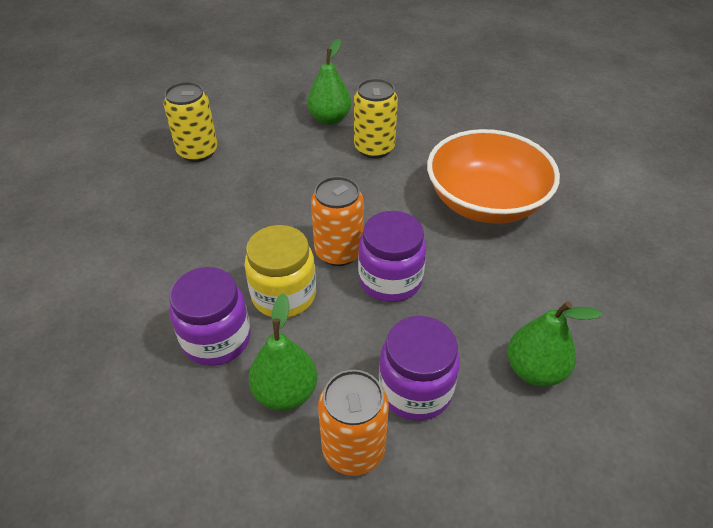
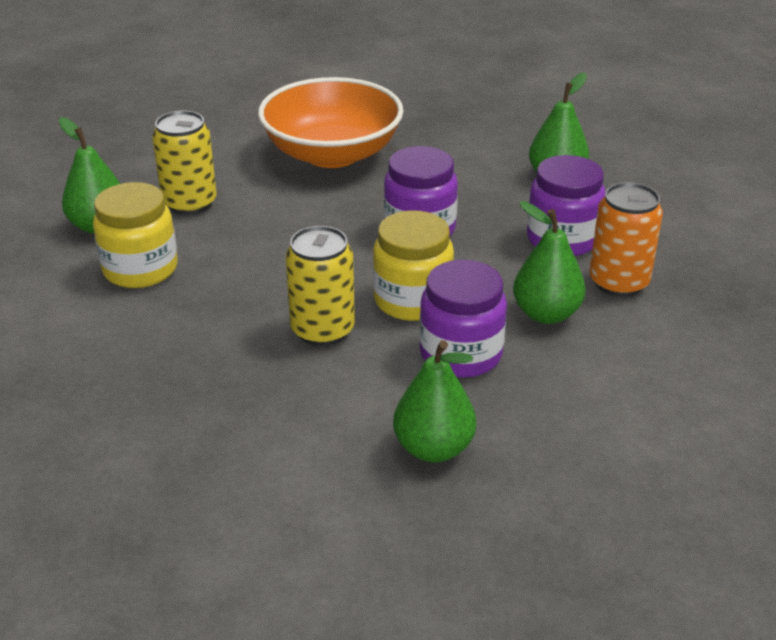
camera: 75 degrees left, 10 degrees down
(101, 342) = (433, 448): none -> green pear
(198, 152) = (86, 347): yellow can -> yellow can (322, 330)
(285, 149) = (140, 269): none -> yellow jar
(338, 252) = (361, 255): orange can -> none

